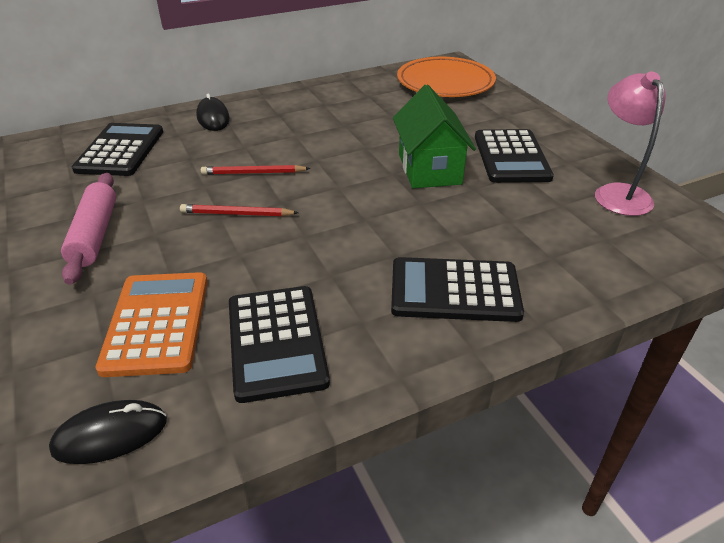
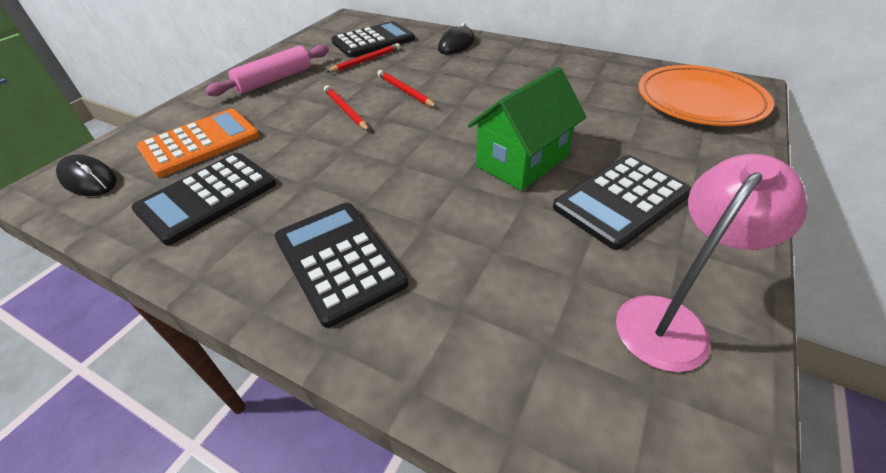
camera: 55 degrees right, 5 degrees up
(156, 170) = (366, 61): none -> red pencil

